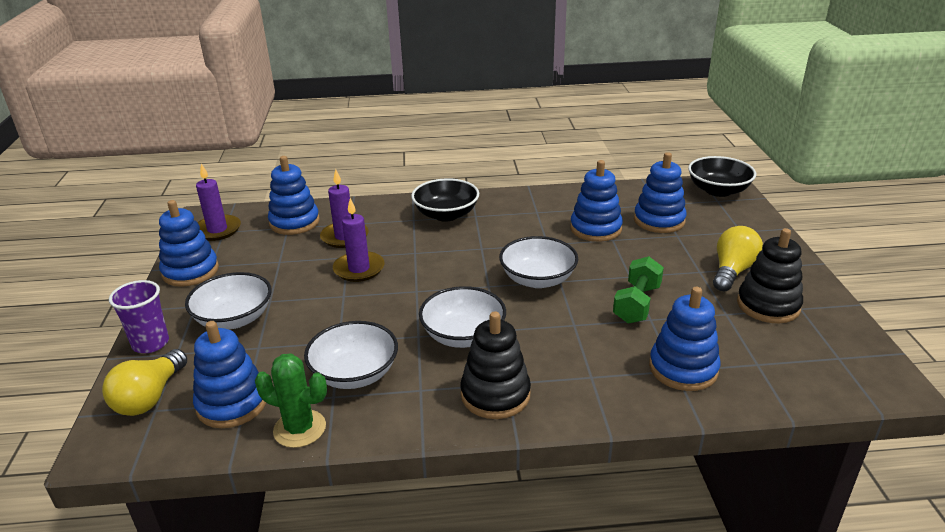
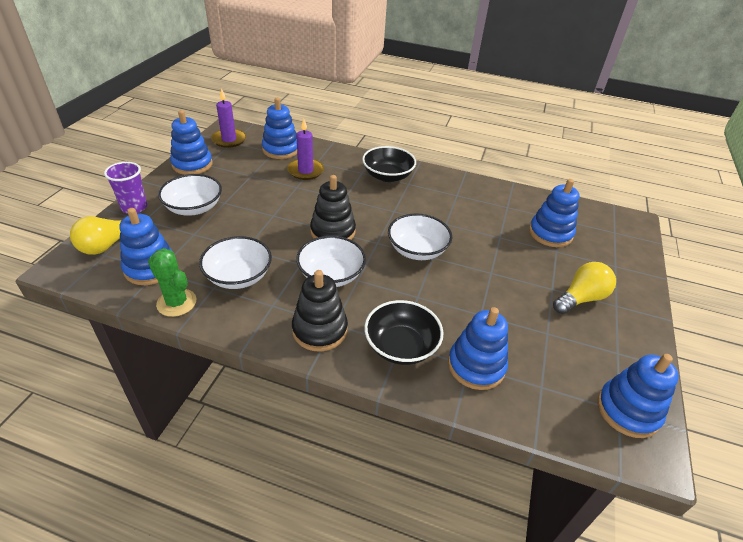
camera: 20 degrees right, 10 degrees up
(359, 269) = (297, 198): purple candle -> none
(595, 229) = (492, 224): blue stacking toy -> blue stacking toy (627, 410)
(637, 304) = (479, 298): green dumbbell -> none
(718, 190) = (622, 223): black bowl -> black bowl (401, 346)
(768, 305) = (590, 339): black stacking toy -> black stacking toy (333, 232)

